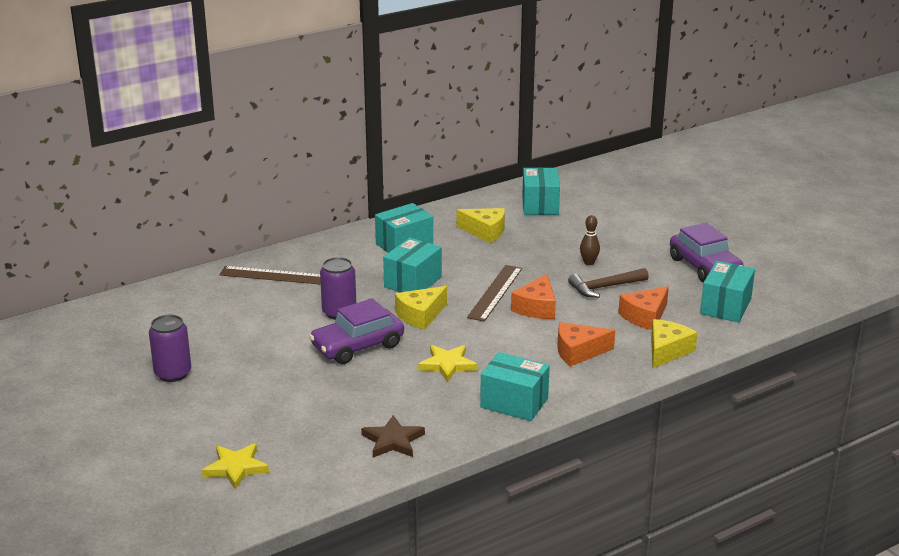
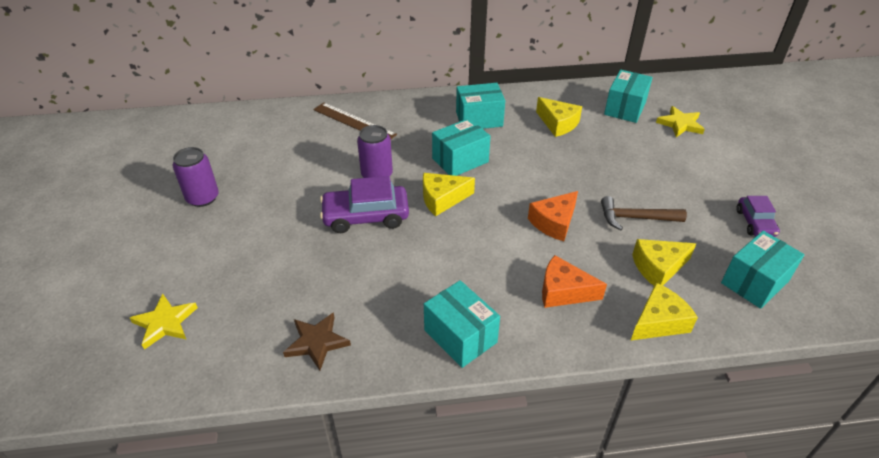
camera: 25 degrees right, 15 degrees up
(447, 365) = (428, 265): yellow star -> yellow star (680, 124)
(495, 292) = (526, 193): brown ruler -> none
(589, 262) = (635, 184): brown bowling pin -> none
(645, 316) = (658, 267): orange cheese -> yellow cheese
(704, 267) = (755, 223): purple car -> purple car, size x0.60

